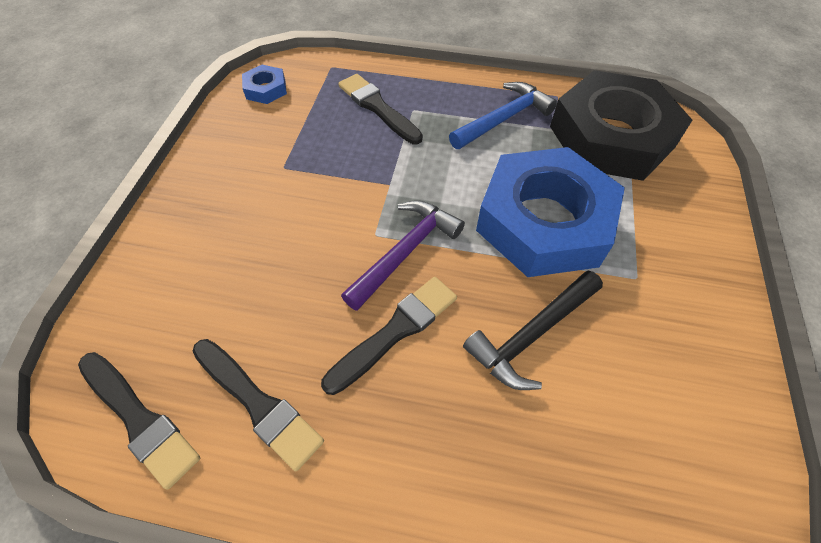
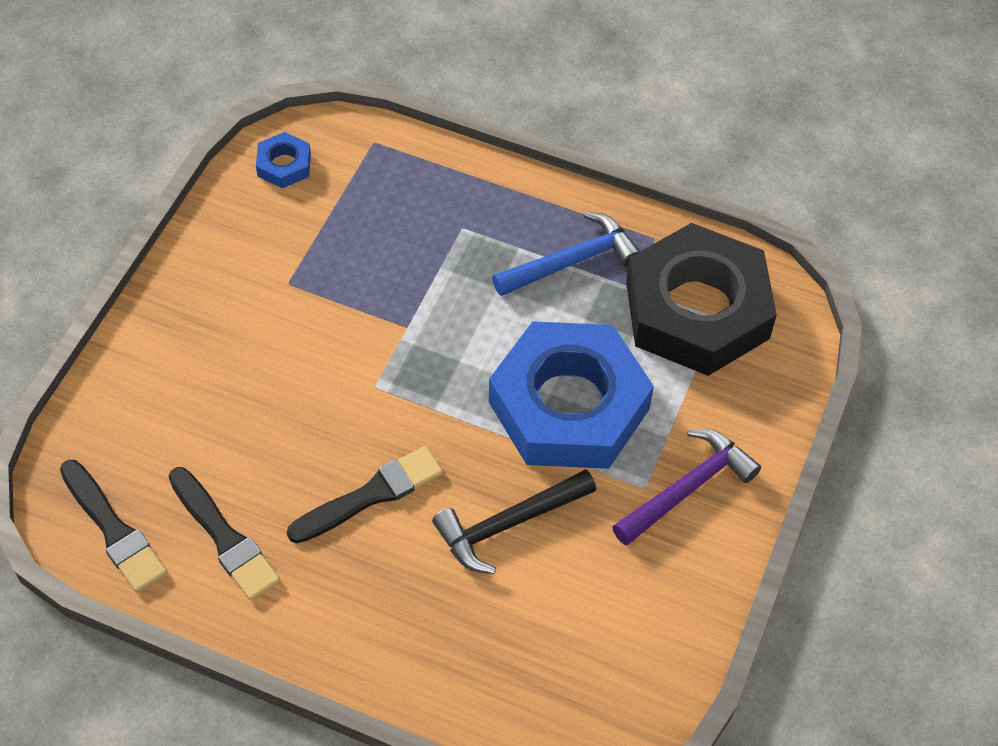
camera: 10 degrees right, 0 degrees up
(377, 108) = (419, 218): black brush -> none
(405, 252) = (403, 413): purple hammer -> purple hammer (688, 488)

